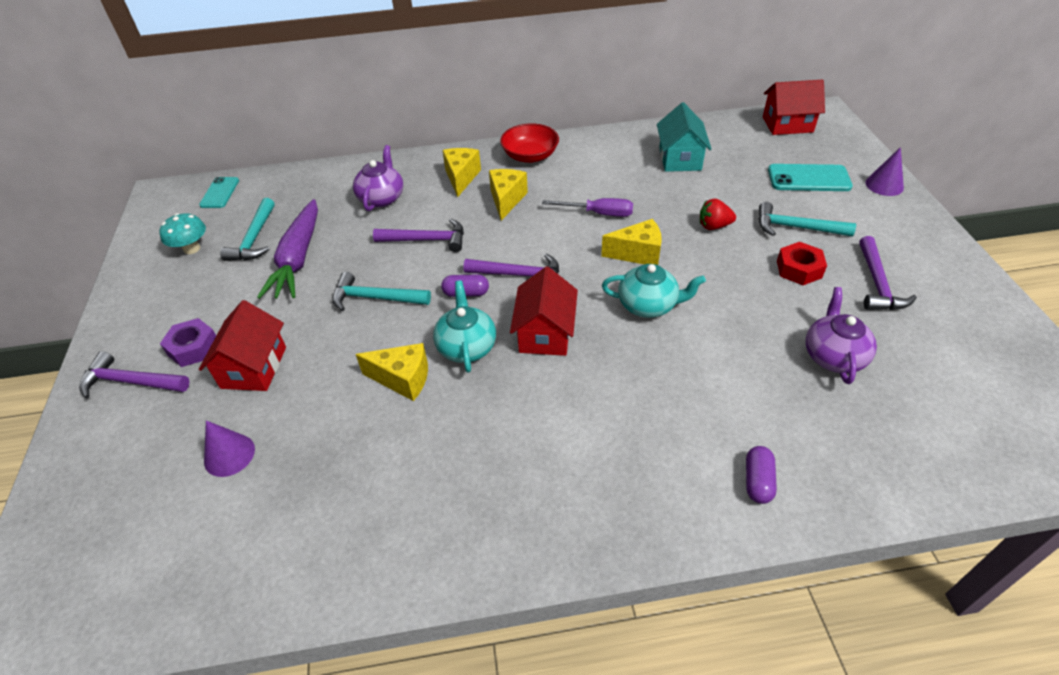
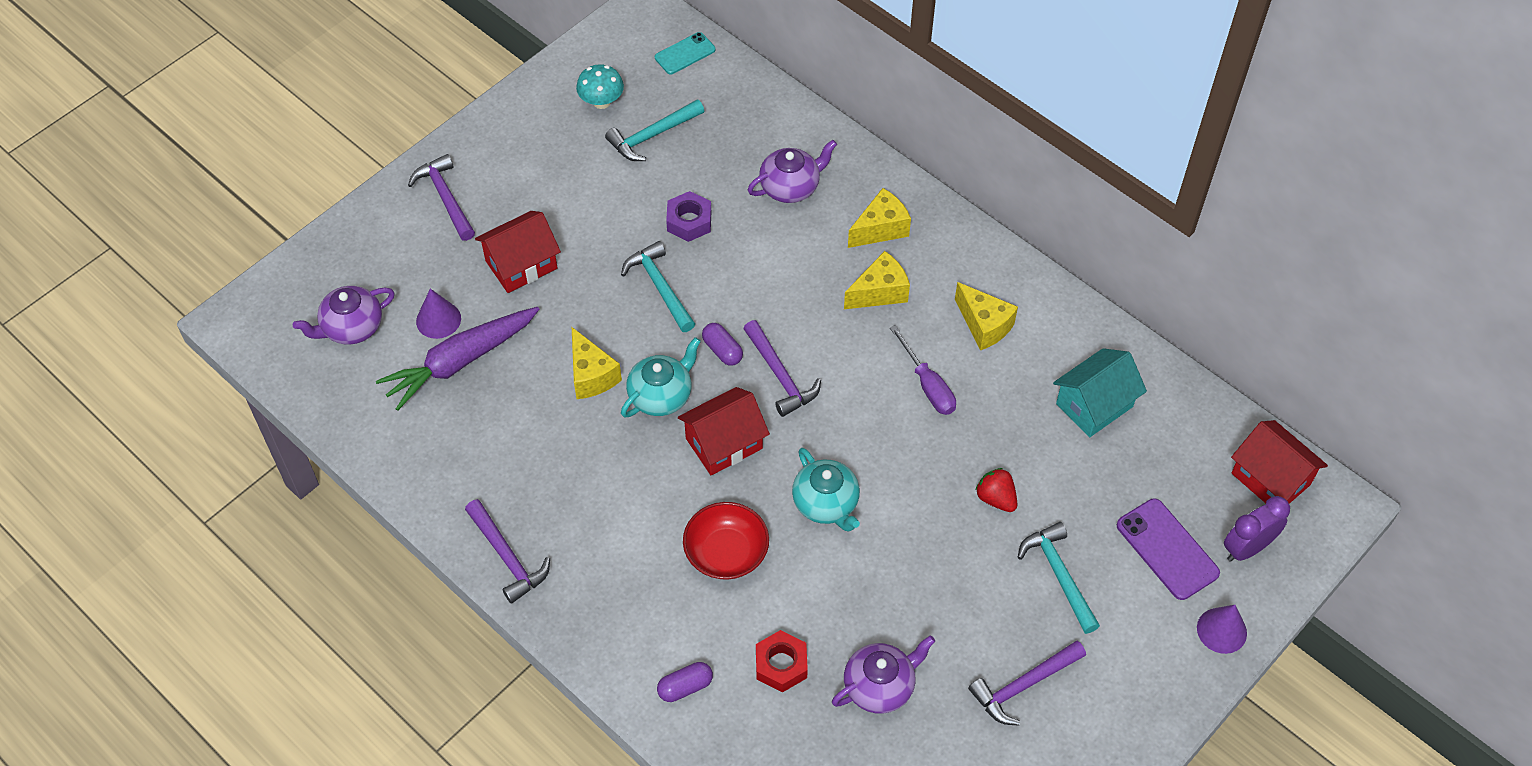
camera: 50 degrees right, 10 degrees up
(150, 531) = (351, 327): none -> purple teapot
(193, 348) = (506, 206): purple nut -> purple nut (689, 221)
(298, 258) = (657, 190): purple carrot -> purple carrot (460, 362)
(426, 240) = (764, 269): purple hammer -> purple hammer (507, 556)
(530, 156) = (972, 263): red bowl -> red bowl (726, 552)
(637, 254) = (893, 454): yellow cheese -> yellow cheese (984, 325)
(799, 269) = (988, 606): red nut -> red nut (781, 665)
(808, 178) = (1167, 549): turquoise phone -> purple phone
(830, 151) = (1247, 548): none -> purple clock

